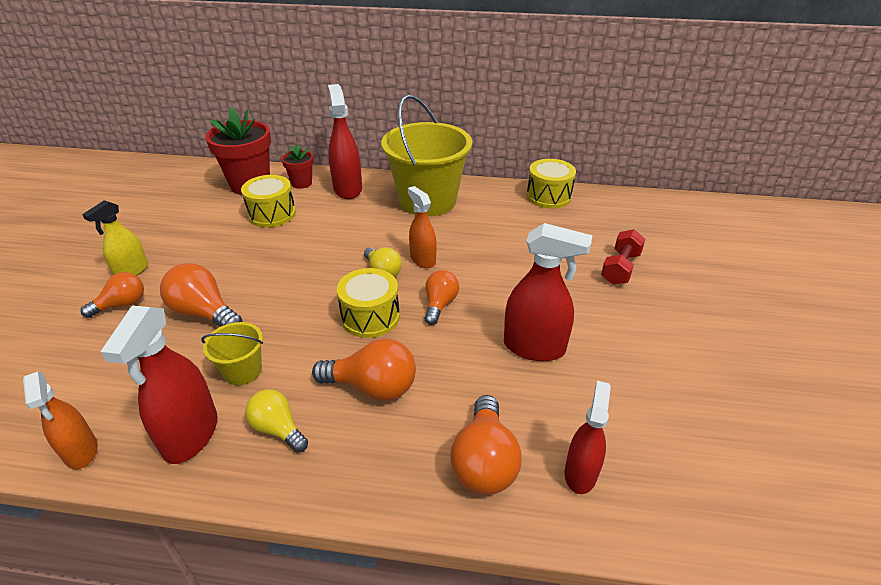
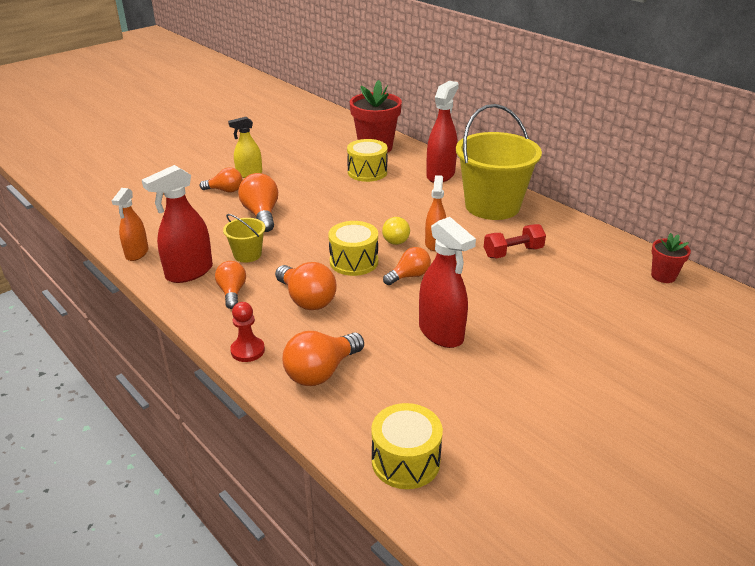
camera: 40 degrees right, 5 degrees down
(278, 429) = (232, 292): yellow light bulb -> orange light bulb
(301, 183) = (412, 159): red flower pot -> red flower pot (663, 276)
(380, 491) = (247, 350): none -> red pawn
(548, 196) = (605, 243): yellow drum -> yellow drum (405, 461)
(580, 473) = (372, 413): red spray bottle -> none
(620, 268) = (592, 320): red dumbbell -> red dumbbell (513, 252)

